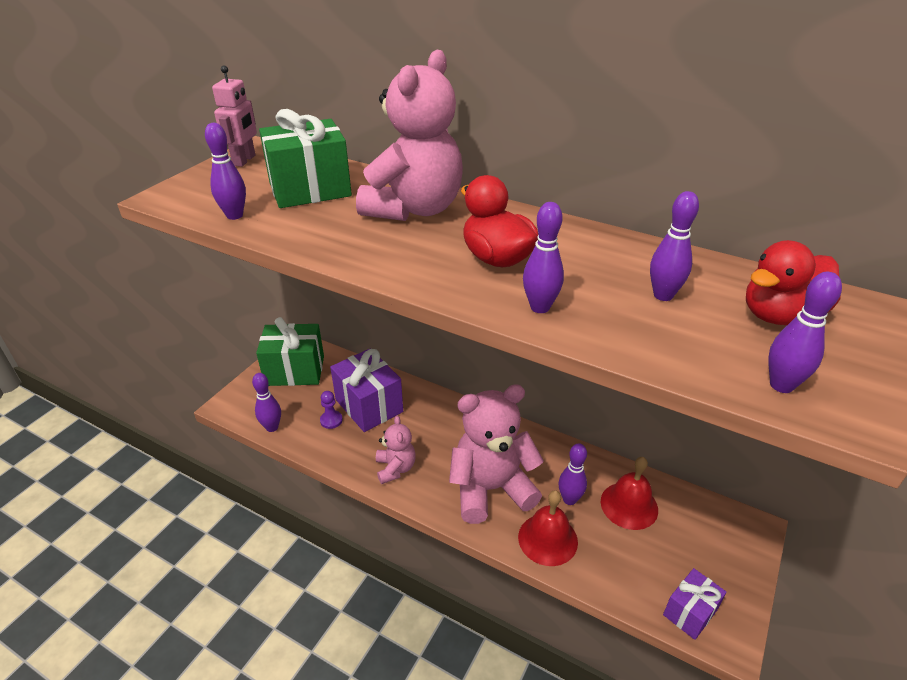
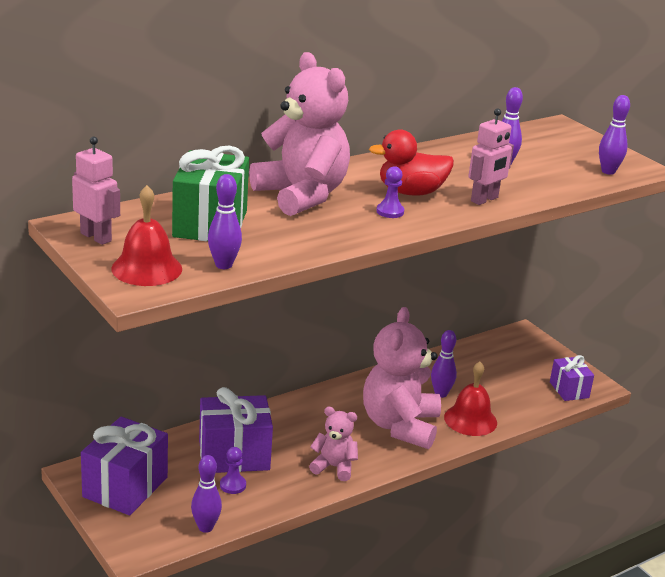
camera: 65 degrees left, 10 degrees down
(295, 371) = (125, 487): green gift -> purple gift
(433, 259) = (390, 211): none -> purple pawn
(540, 307) = (484, 199): purple bowling pin -> pink robot
(629, 505) = (467, 371): red bell -> red bell (146, 268)
(779, 315) = (550, 146): red duck -> none

